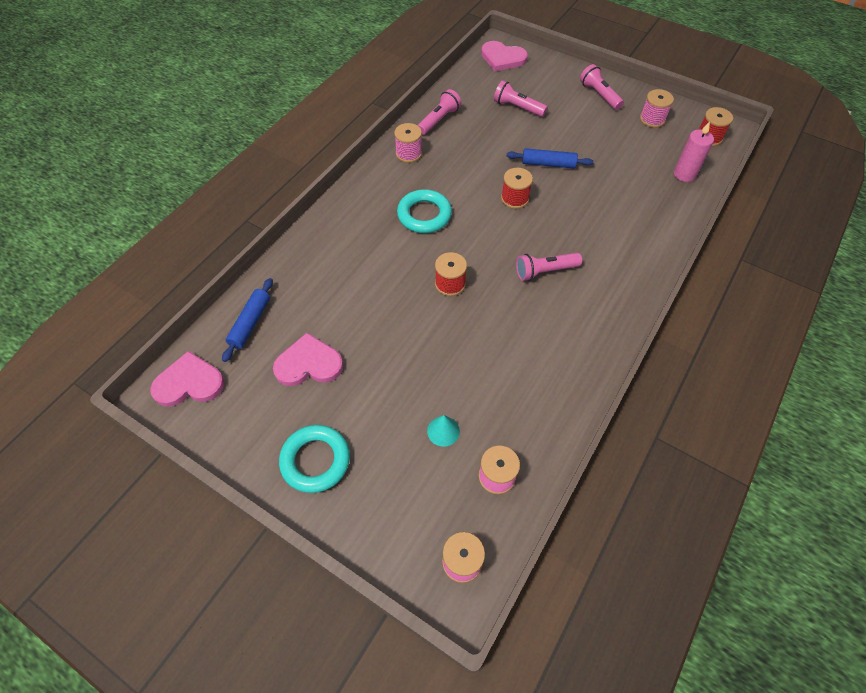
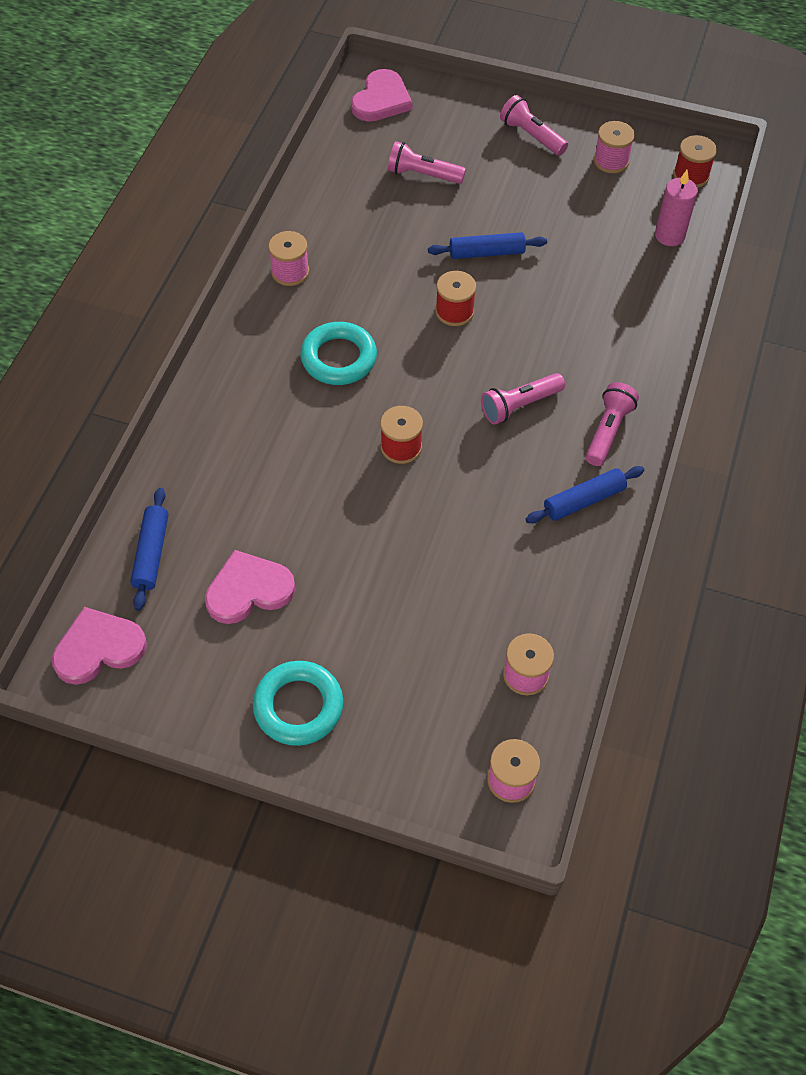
camera: 15 degrees left, 0 degrees up
(439, 120) = (318, 213): pink flashlight -> pink flashlight (608, 431)
(443, 431) = (446, 636): turquoise cone -> none
(502, 58) = (381, 100): pink heart -> pink heart turned 75 degrees counterclockwise
(576, 350) = (584, 500): none -> blue rolling pin

